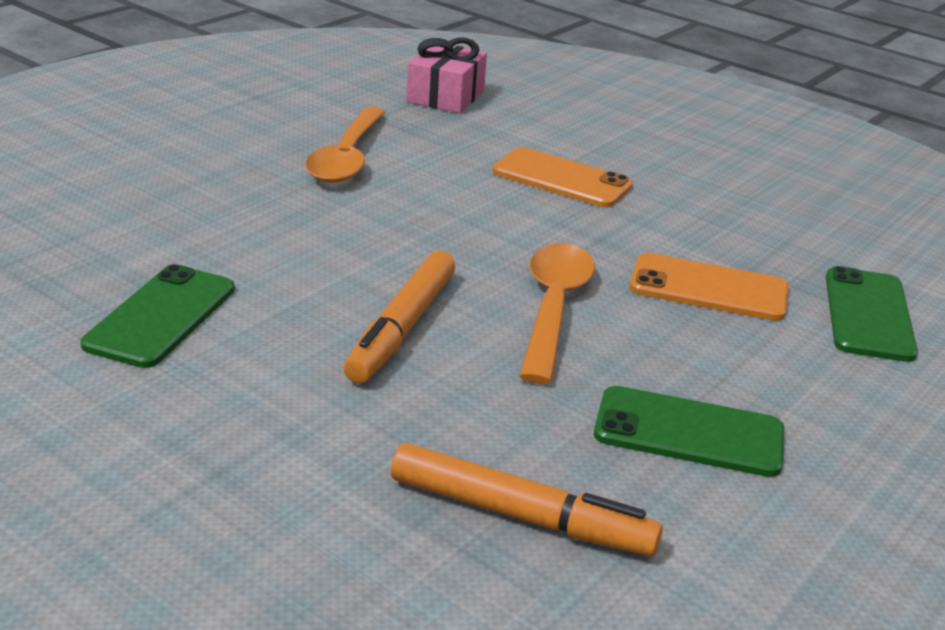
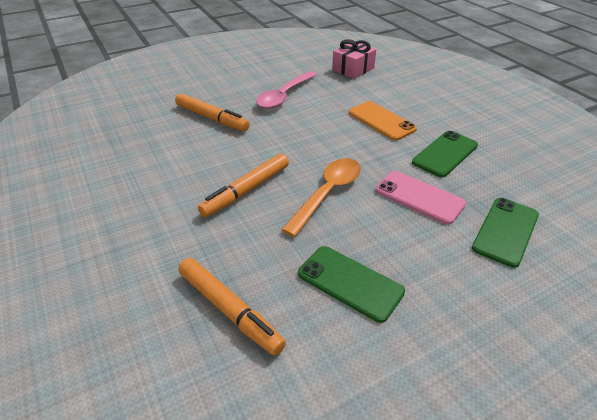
camera: 25 degrees right, 10 degrees up
(161, 316) = (148, 164): green phone -> green phone (445, 154)
(229, 215) = (212, 118): none -> orange marker
(347, 157) = (284, 96): orange spoon -> pink spoon
(708, 288) = (419, 197): orange phone -> pink phone

